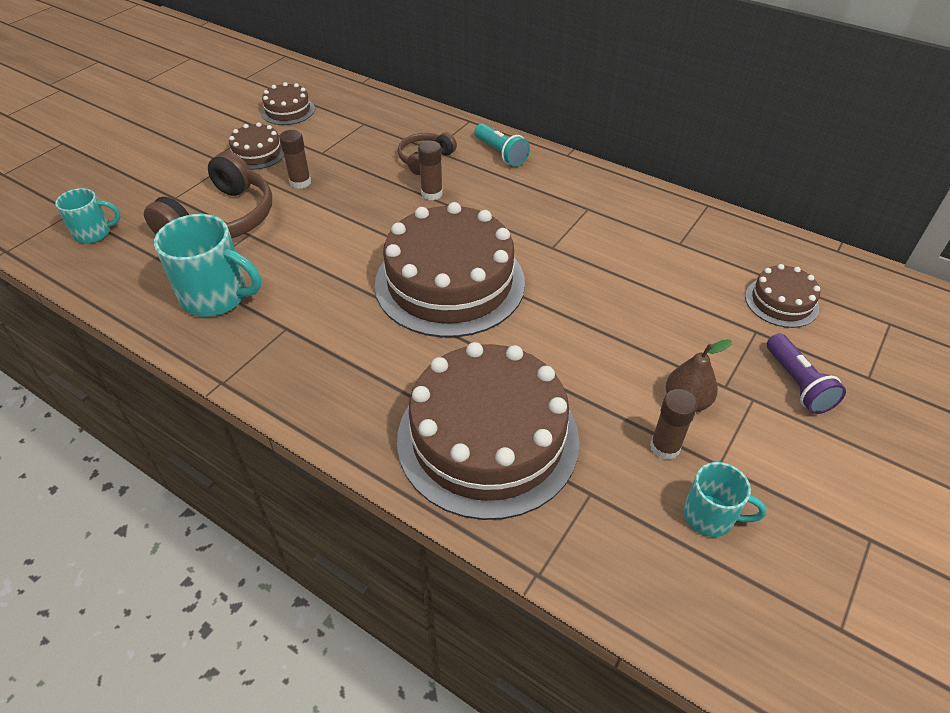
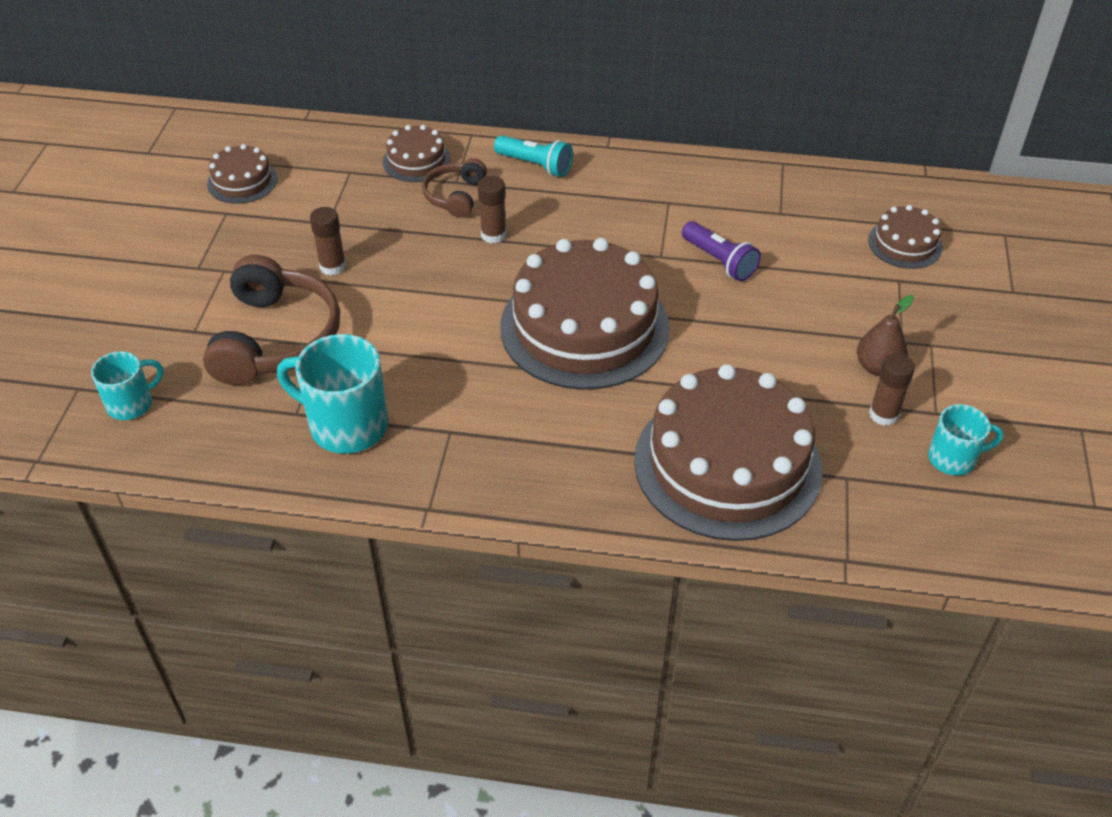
camera: 25 degrees left, 0 degrees up
(216, 297) = (346, 425): turquoise mug -> turquoise mug turned 150 degrees counterclockwise
(257, 153) = (249, 246): brown cake -> brown cake (416, 161)
(797, 384) = (959, 318): purple flashlight -> purple flashlight (719, 261)

